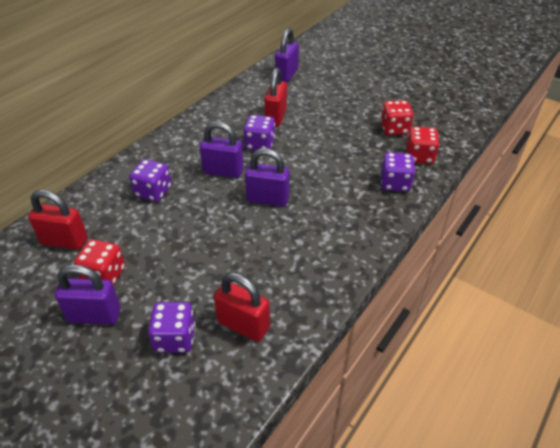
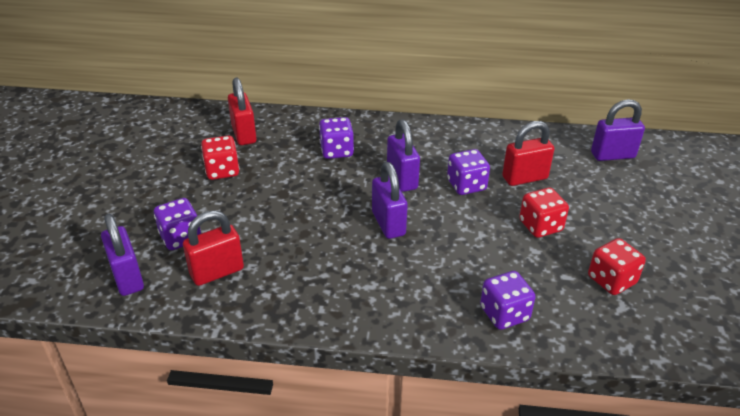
camera: 60 degrees right, 5 degrees down
(94, 315) = (179, 185): purple padlock -> purple padlock (127, 278)
(243, 325) = (217, 272): red padlock -> red padlock turned 60 degrees clockwise
(419, 156) = (579, 321): red dice -> red dice (540, 226)

